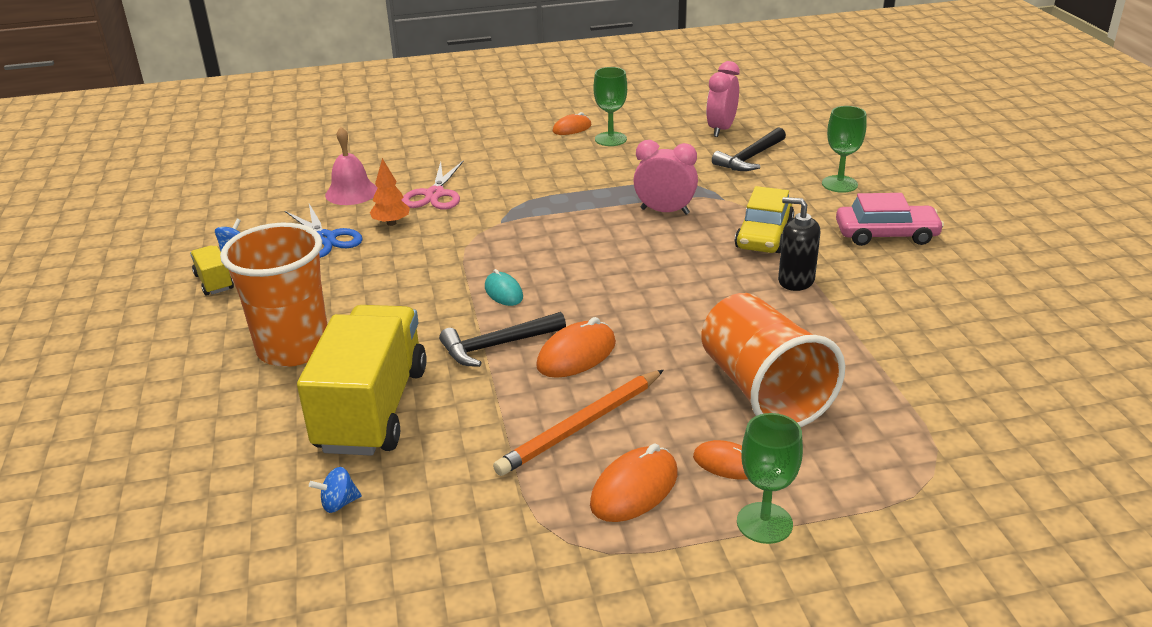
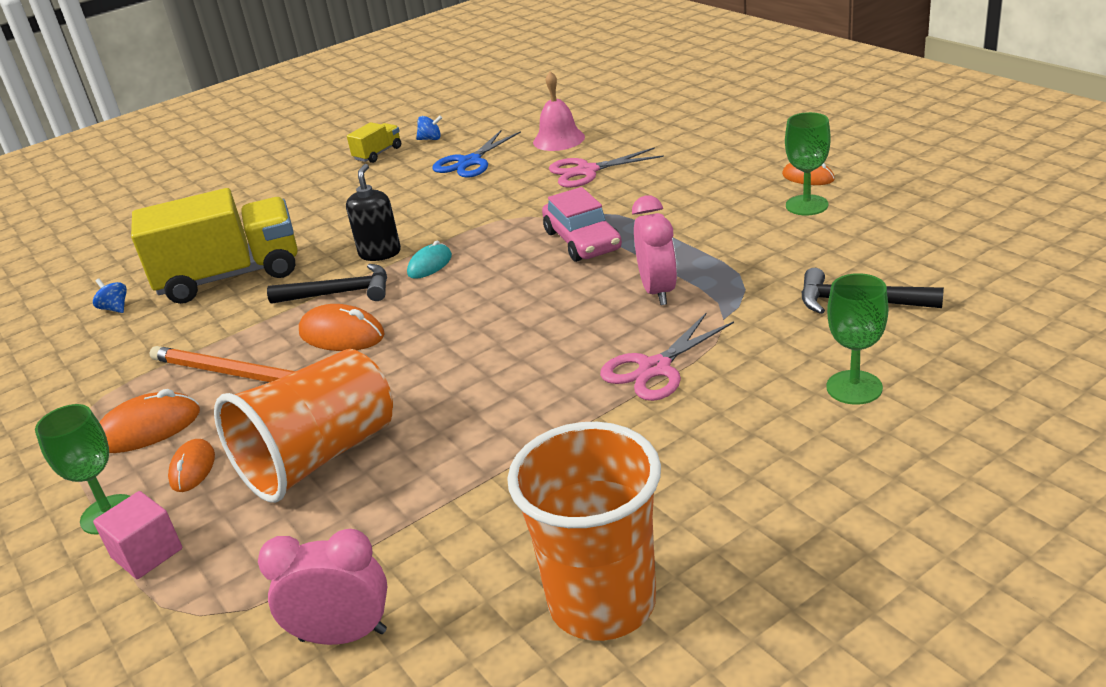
camera: 70 degrees right, 0 degrees up
(293, 348) = (300, 217): orange cup -> orange cup (602, 603)
(391, 223) = (517, 175): orange tree -> none
(497, 346) = (340, 293): black hammer -> black hammer turned 135 degrees clockwise
(634, 489) = (148, 428): orange mouse -> orange mouse turned 45 degrees counterclockwise
(721, 129) = (922, 259): pink clock -> pink clock (343, 635)
(764, 235) = (655, 368): yellow car -> pink scissors
(795, 280) = (559, 420): black soap dispenser -> black soap dispenser (380, 253)
(838, 500) = (147, 553): none -> pink cube
(886, 234) = (735, 461): pink car -> pink car (582, 241)

